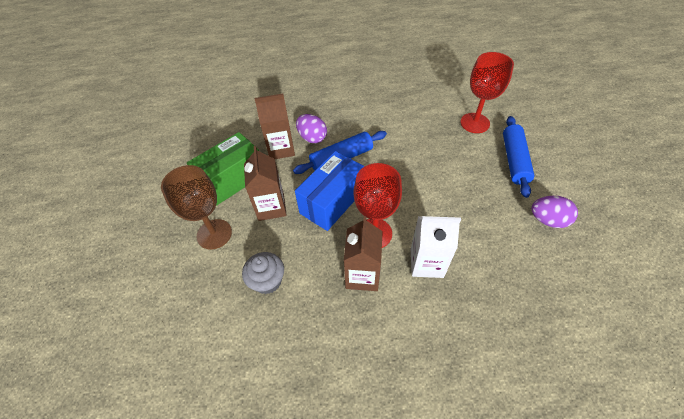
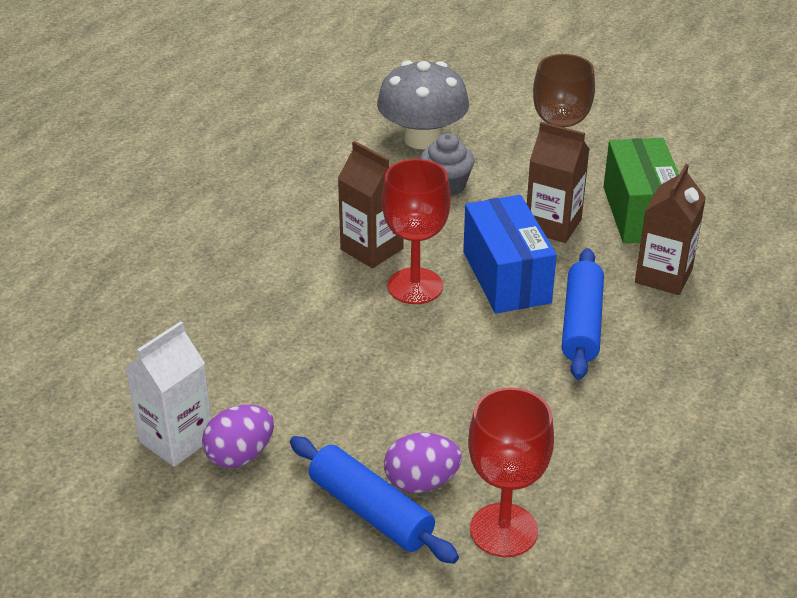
camera: 125 degrees right, 15 degrees down
(218, 334) = (422, 138): none -> grey mushroom
(312, 138) = (660, 316): purple egg -> purple egg (421, 482)
(426, 263) = (325, 304): white carton -> white carton (176, 440)

